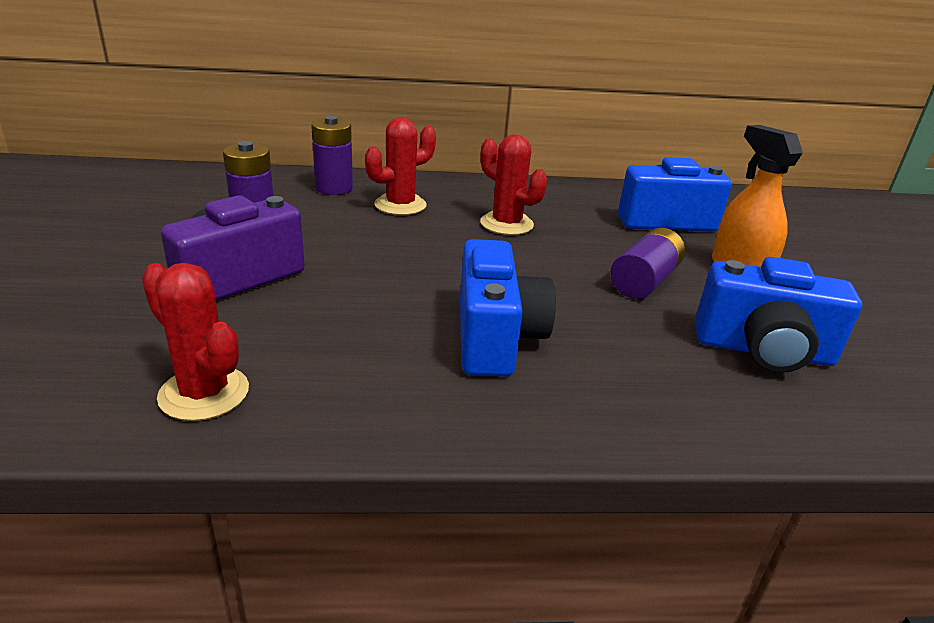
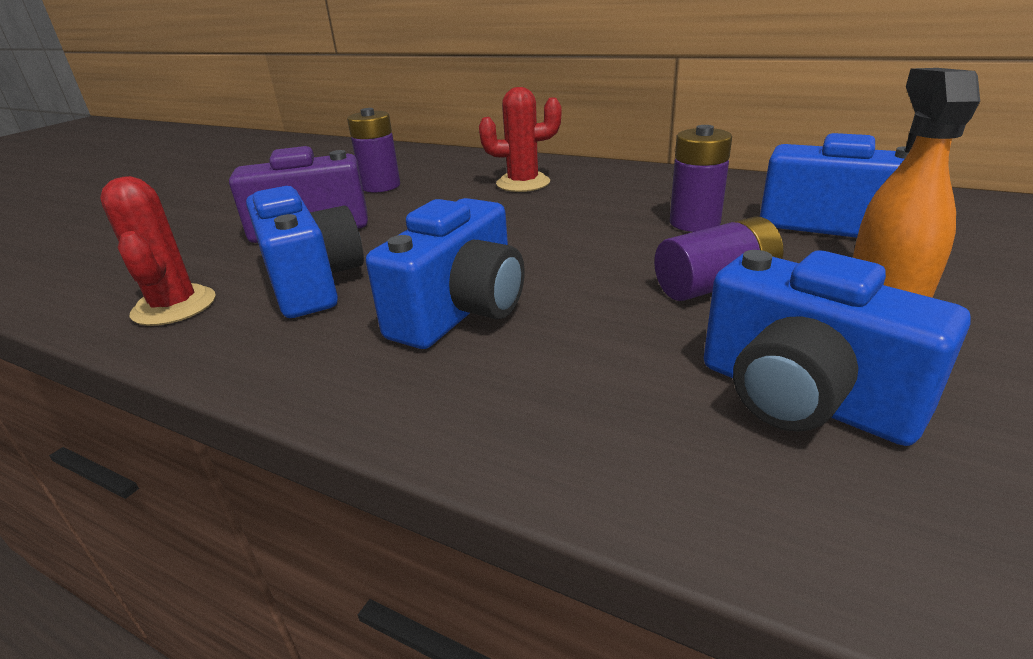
camera: 35 degrees right, 0 degrees up
(325, 338) = (312, 283): none -> blue camera
(334, 188) = (480, 165): purple battery -> purple battery (694, 223)
(506, 224) = (613, 208): red cactus -> none

